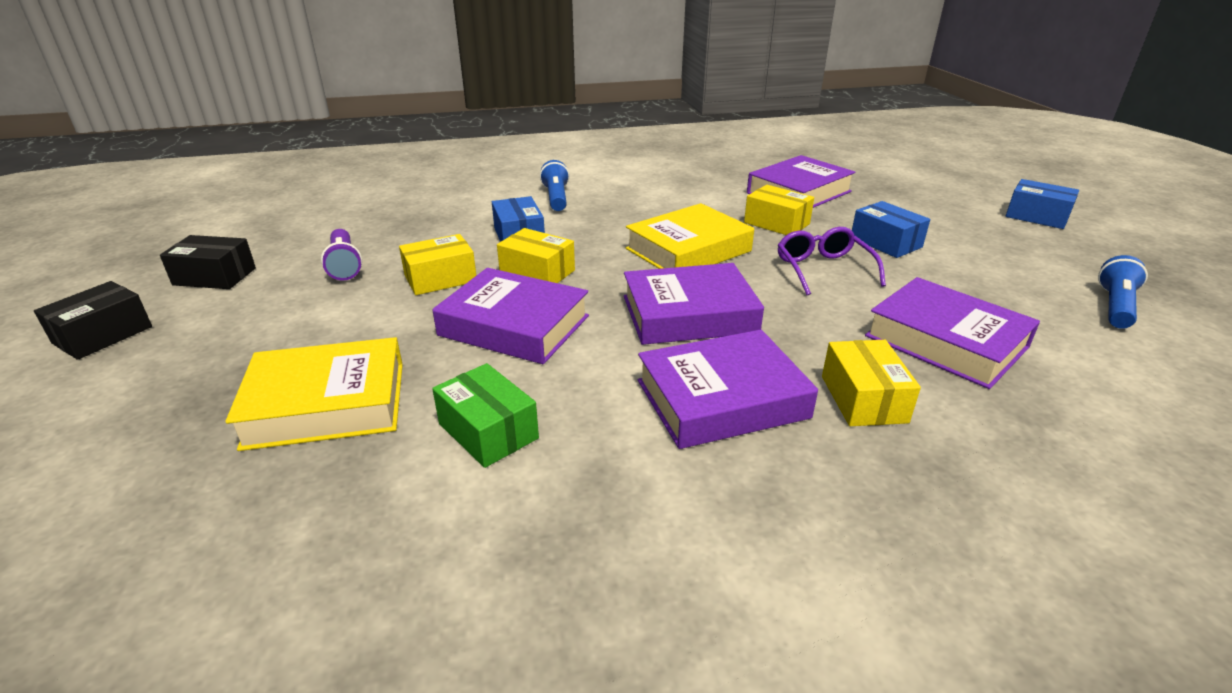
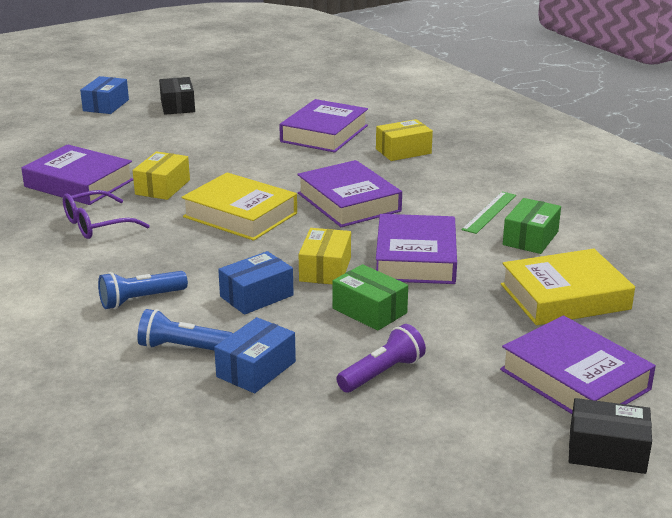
camera: 110 degrees left, 5 degrees down
(214, 276) = (465, 447): black box -> black box (177, 106)
(327, 404) = (564, 297): yellow book -> yellow book turned 75 degrees counterclockwise
(440, 278) = (369, 311): yellow box -> green box
(594, 419) = (489, 212): none -> green ruler
(721, 399) = (437, 183): purple book -> purple book (574, 379)
(823, 269) = (246, 167): purple glasses -> purple glasses (96, 225)
(885, 242) = (183, 149): blue box -> blue box (256, 369)
(1115, 306) = (248, 96): blue flashlight -> blue flashlight (182, 348)

